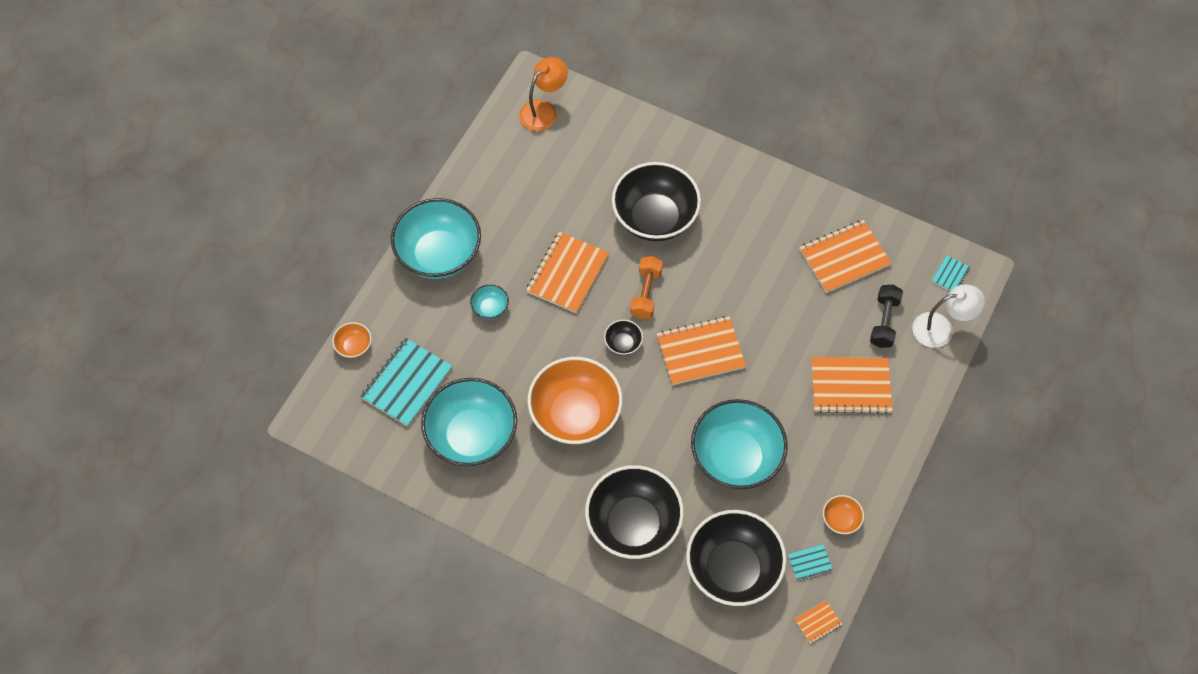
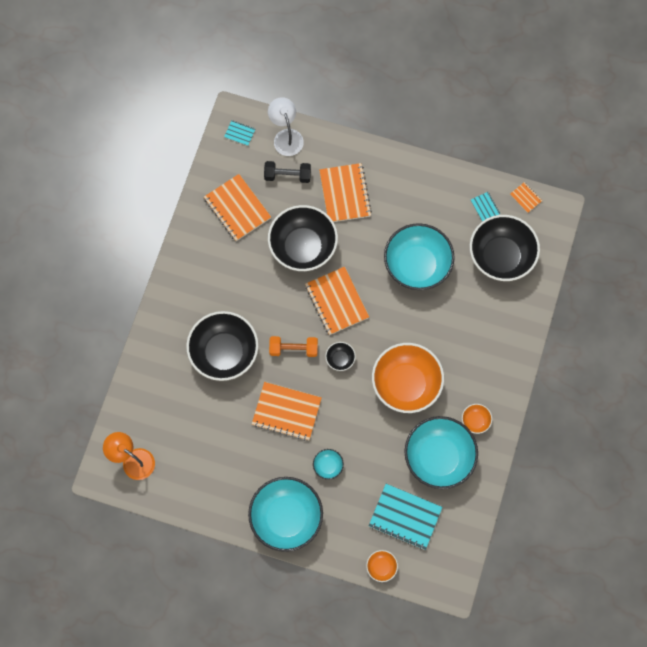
camera: 100 degrees left, 10 degrees up
(633, 524) = (482, 328): black bowl -> black bowl (303, 247)
(841, 520) = (449, 190): orange bowl -> orange bowl (475, 421)

